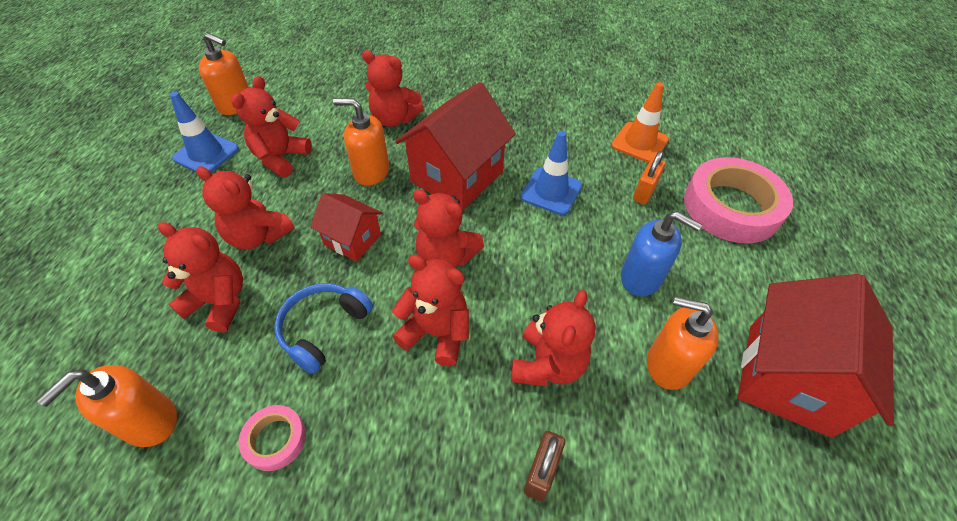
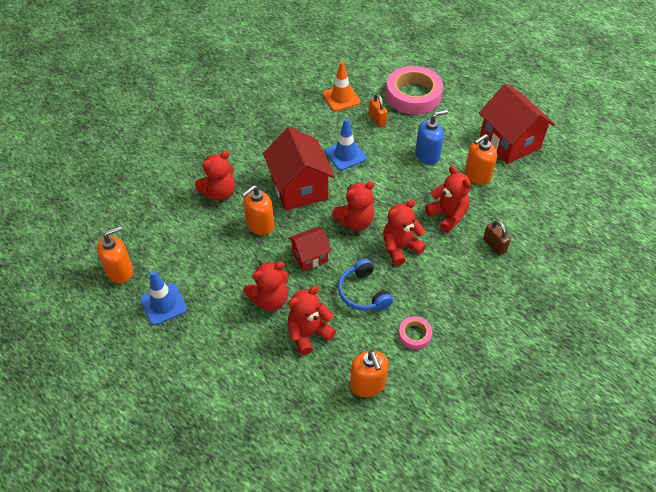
camera: 55 degrees left, 0 degrees up
(281, 158) = (206, 265): red teddy bear -> none

